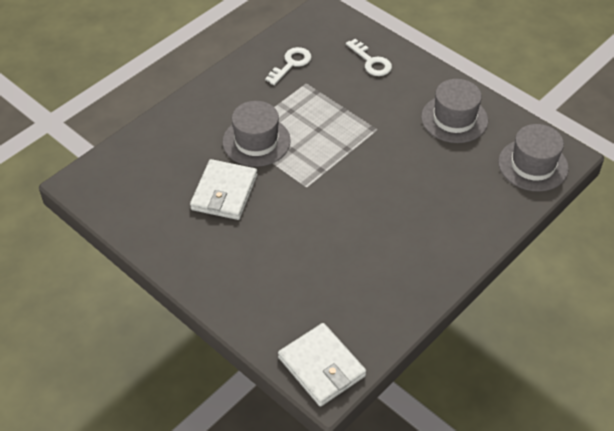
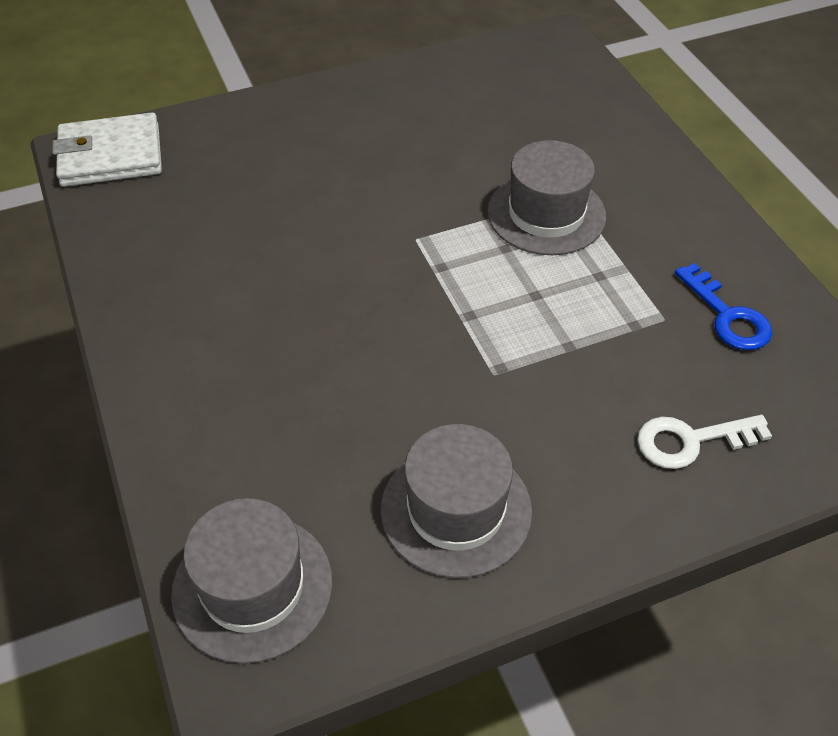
camera: 115 degrees right, 0 degrees up
(224, 192) = (459, 153): white wallet -> none
(291, 64) = (727, 316): white key -> blue key

